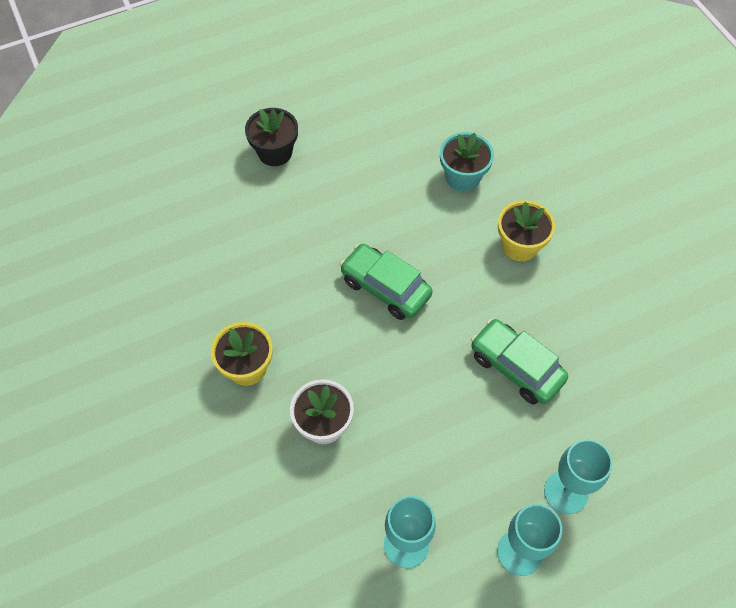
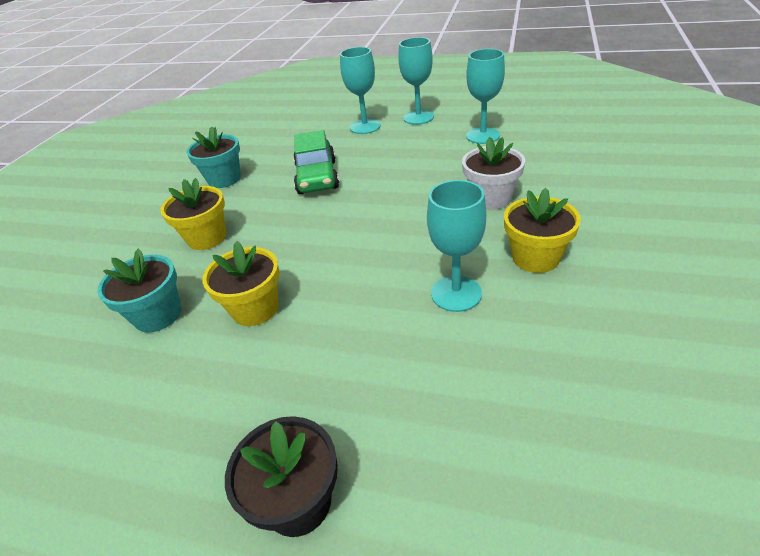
camera: 135 degrees left, 20 degrees down
(283, 302) = (456, 293): none -> turquoise goblet
(385, 288) = (346, 259): green car -> none
(405, 216) = (255, 309): none -> yellow flower pot
(606, 314) = (224, 179): none -> turquoise flower pot

